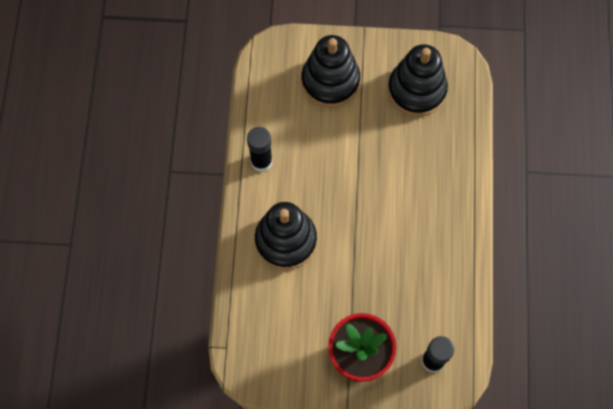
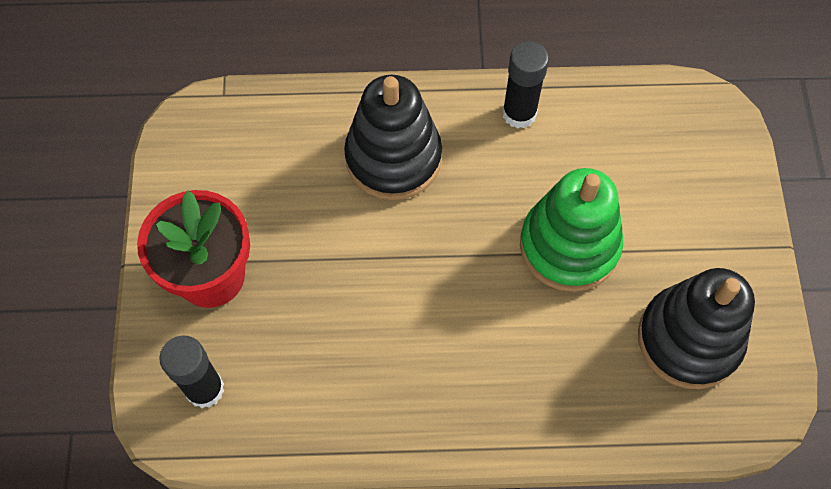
camera: 85 degrees right, 5 degrees down
(330, 81) = (677, 200): black stacking toy -> none
(355, 144) = (569, 246): none -> green stacking toy

